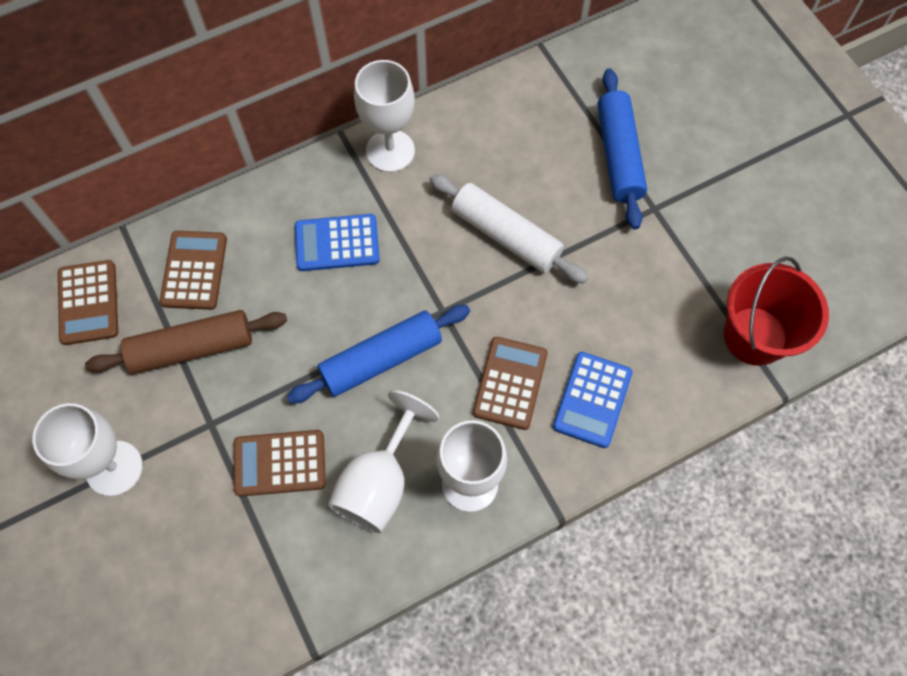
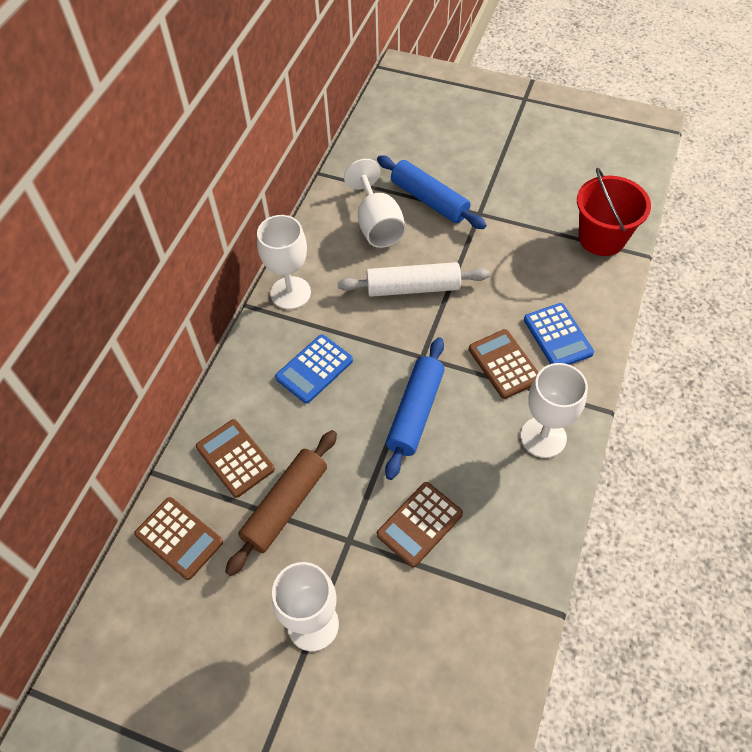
camera: 40 degrees left, 10 degrees down
(379, 482) = (491, 482): white goblet -> white goblet (377, 225)

